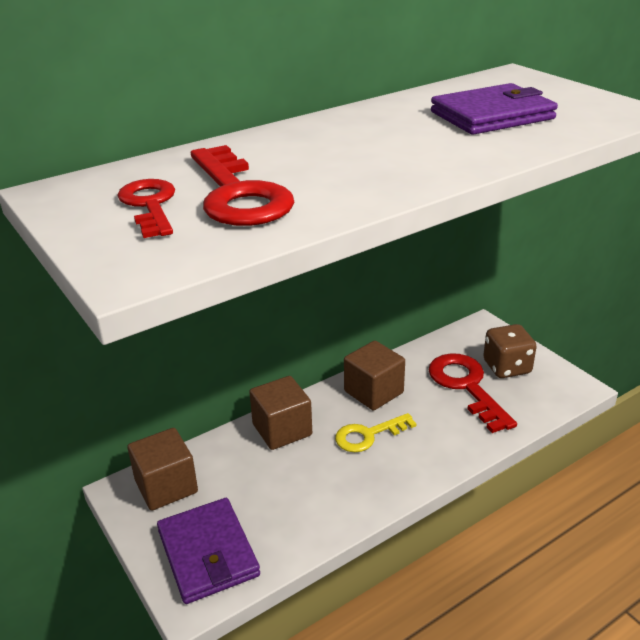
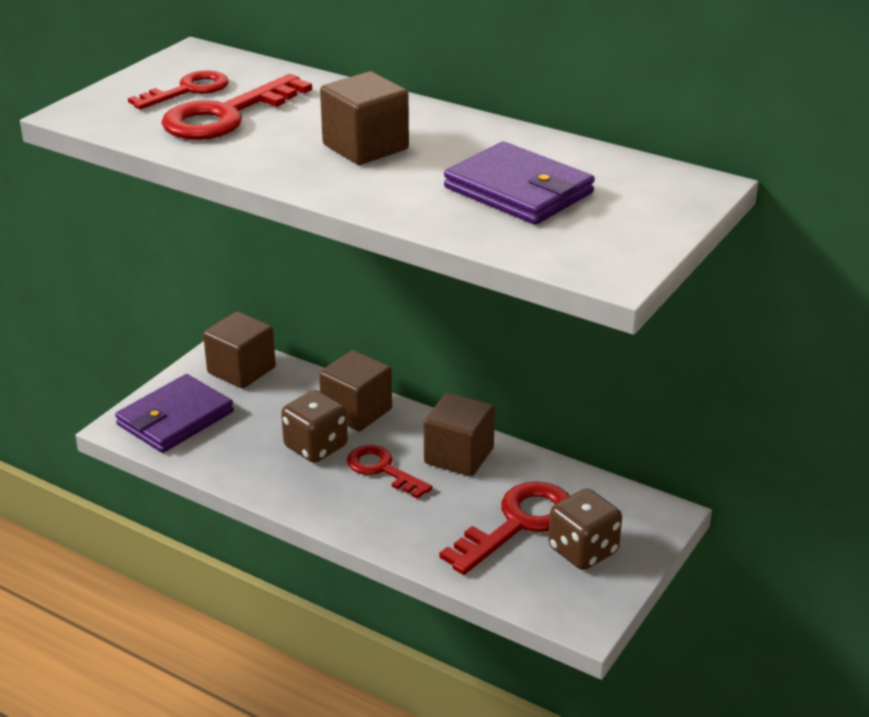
camera: 65 degrees right, 0 degrees up
(315, 466) = (316, 447): none -> brown dice
(368, 435) = (382, 470): yellow key -> red key
(370, 150) = (365, 147): none -> brown cube

